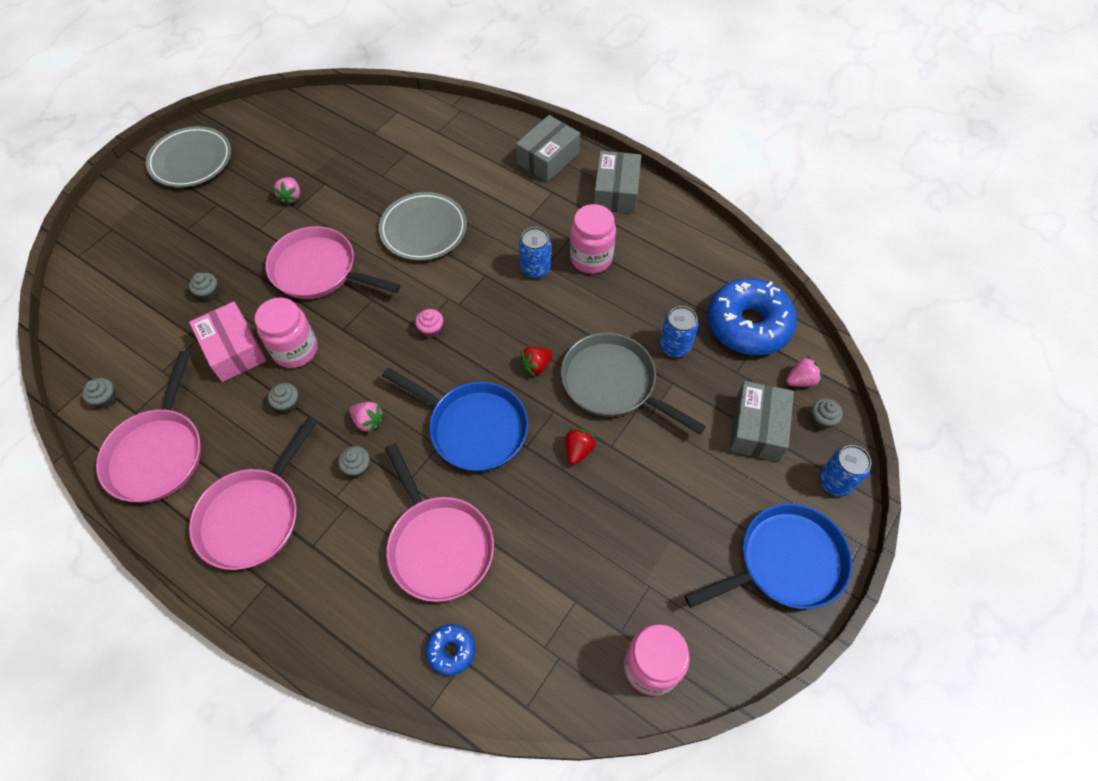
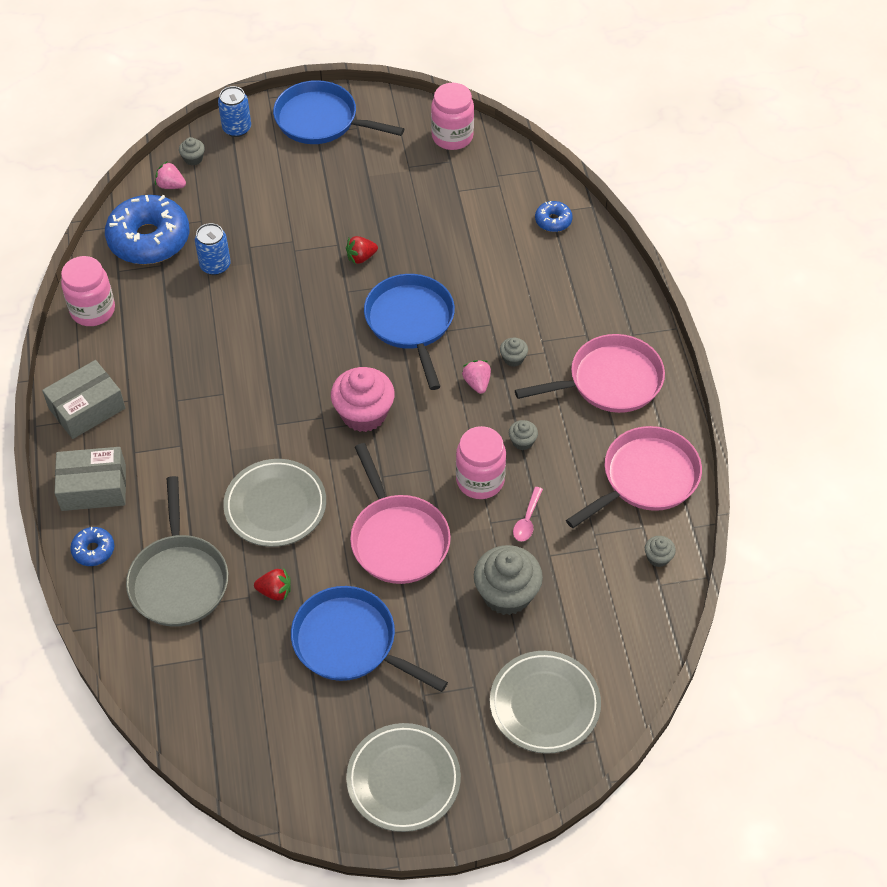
camera: 135 degrees left, 5 degrees down
(128, 251) = (544, 704): none -> grey plate
(208, 293) = (506, 594): grey cupcake -> grey cupcake, size x2.17
(234, 350) = (527, 520): pink box -> pink spoon
(291, 197) = (350, 642): pink strawberry -> blue pan
(431, 329) = (364, 414): pink cupcake -> pink cupcake, size x2.17
(438, 545) = (506, 275): pink pan -> none
(502, 132) = (93, 550): none -> blue donut
(535, 268) = (232, 397): blue can -> none
(536, 366) = (322, 327): red strawberry -> red strawberry (275, 591)
(591, 258) = (182, 371): pink jar -> pink jar (93, 310)
(613, 383) = (287, 276): grey pan -> grey pan (179, 579)
(757, 428) = (237, 184): grey box -> none

